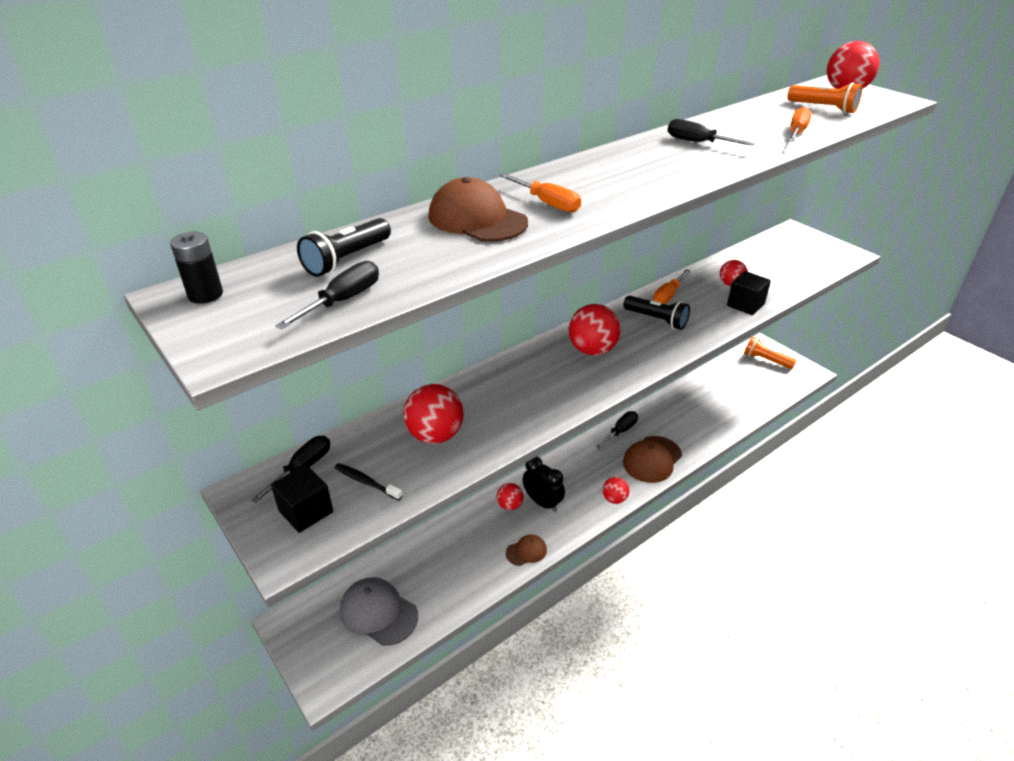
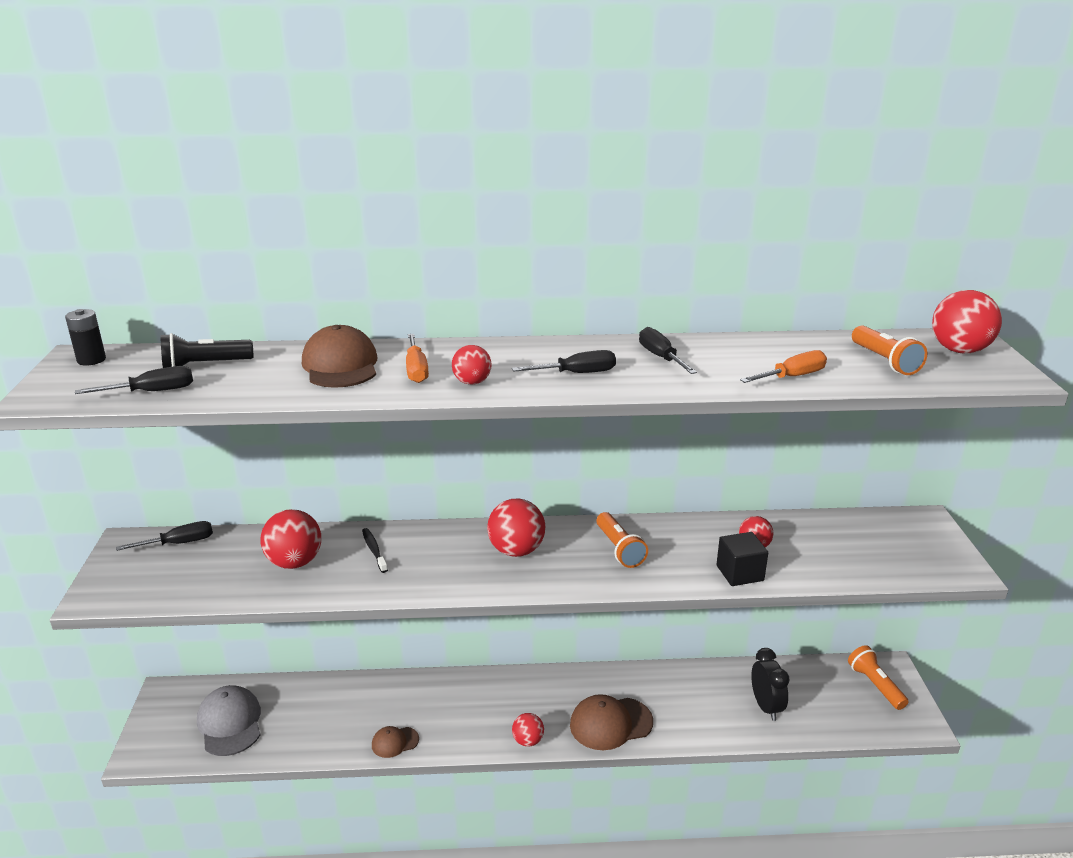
camera: 35 degrees right, 10 degrees down
(306, 511) = (143, 574): black cube -> none
(366, 482) = (204, 574): black toothbrush -> black toothbrush (374, 550)
(510, 505) = (425, 694): red ball -> red ball (472, 382)
(526, 551) = (395, 742): brown cap -> brown cap turned 150 degrees clockwise
(542, 502) = (457, 707): black clock -> black clock (766, 707)
(620, 431) = (608, 679): black screwdriver -> black screwdriver (576, 373)
(657, 320) = (619, 549): black flashlight -> orange flashlight
(668, 295) = (666, 531): orange screwdriver -> none

